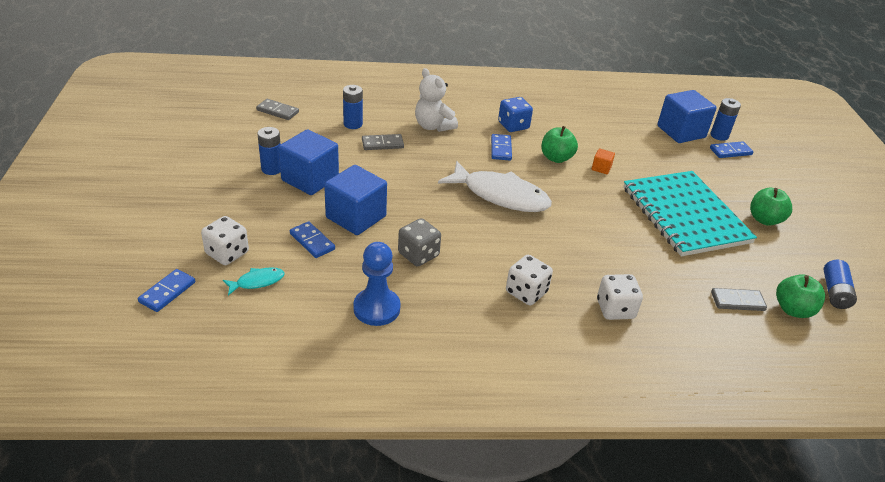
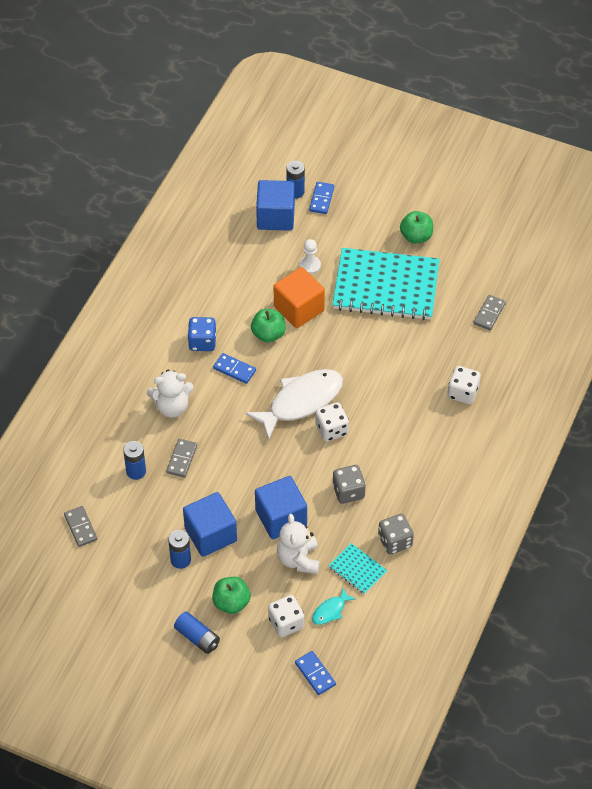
camera: 60 degrees left, 15 degrees up
(257, 282) = (330, 610): turquoise fish -> turquoise fish turned 135 degrees counterclockwise
(277, 111) = (80, 527): grey domino -> grey domino turned 75 degrees counterclockwise
(312, 241) = (298, 559): blue domino -> white teddy bear
(322, 288) = (357, 569): none -> turquoise notebook
(376, 308) = (395, 541): blue pawn -> grey dice
(526, 292) = (421, 439): white dice -> white dice (331, 429)
(601, 168) = (299, 309): orange cube -> orange cube, size x2.31
(654, 163) = (310, 265): none -> white pawn
(793, 310) = (511, 286): green apple -> green apple (231, 603)
(835, 292) = (507, 249): blue battery -> blue battery (197, 637)

